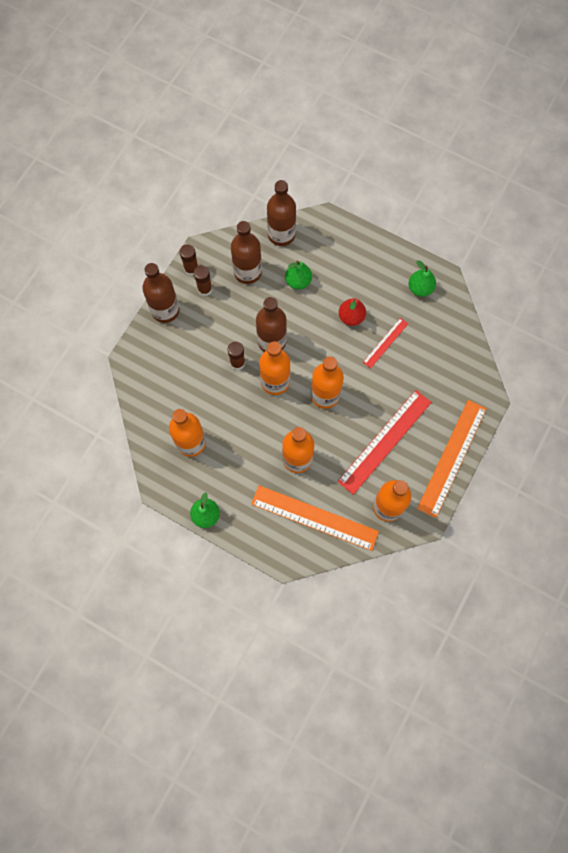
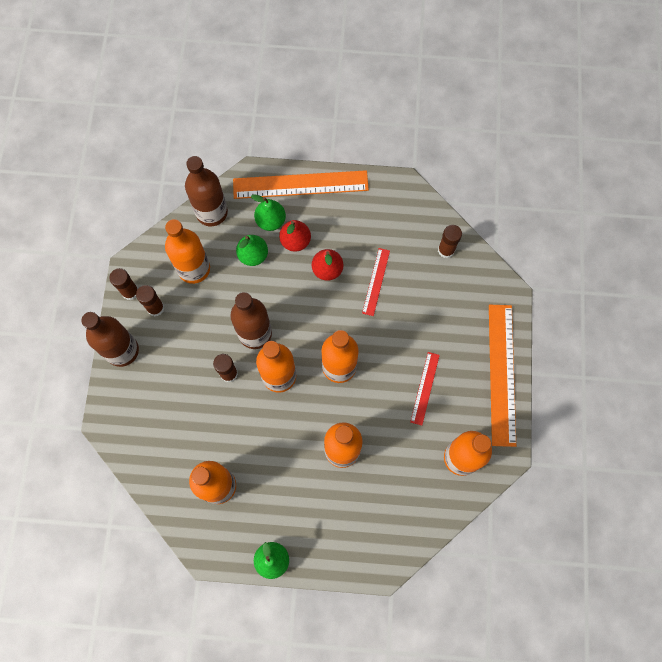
camera: 25 degrees left, 0 degrees up
(247, 272) = (194, 269): brown bottle -> orange bottle
(314, 518) = (390, 506): orange ruler -> orange ruler (300, 185)
(336, 284) = (295, 241): none -> red pear
(384, 441) = (424, 388): red ruler -> red ruler, size x0.51
(420, 288) = (384, 208): green pear -> green pear (271, 221)
(454, 342) = (446, 250): none -> brown glue stick

